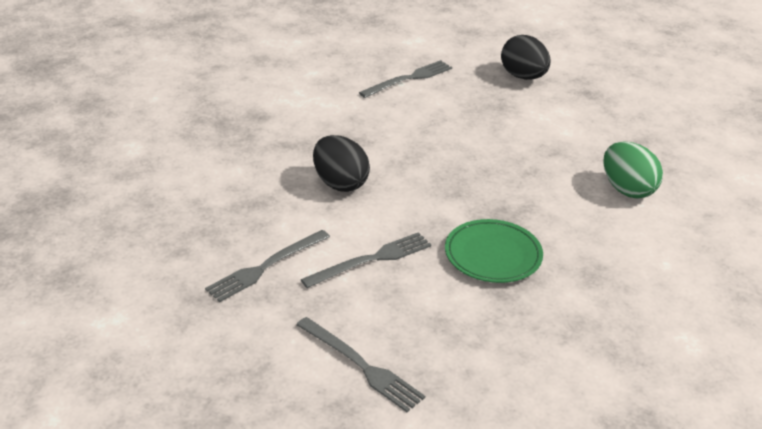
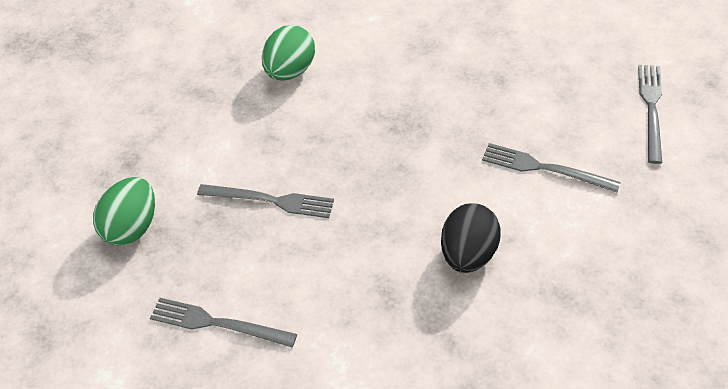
camera: 120 degrees left, 15 degrees up
(266, 267) = (627, 226): grey fork -> grey fork (270, 200)
(493, 255) = (460, 105): green plate -> none
(523, 77) = (132, 227): black egg -> green egg

